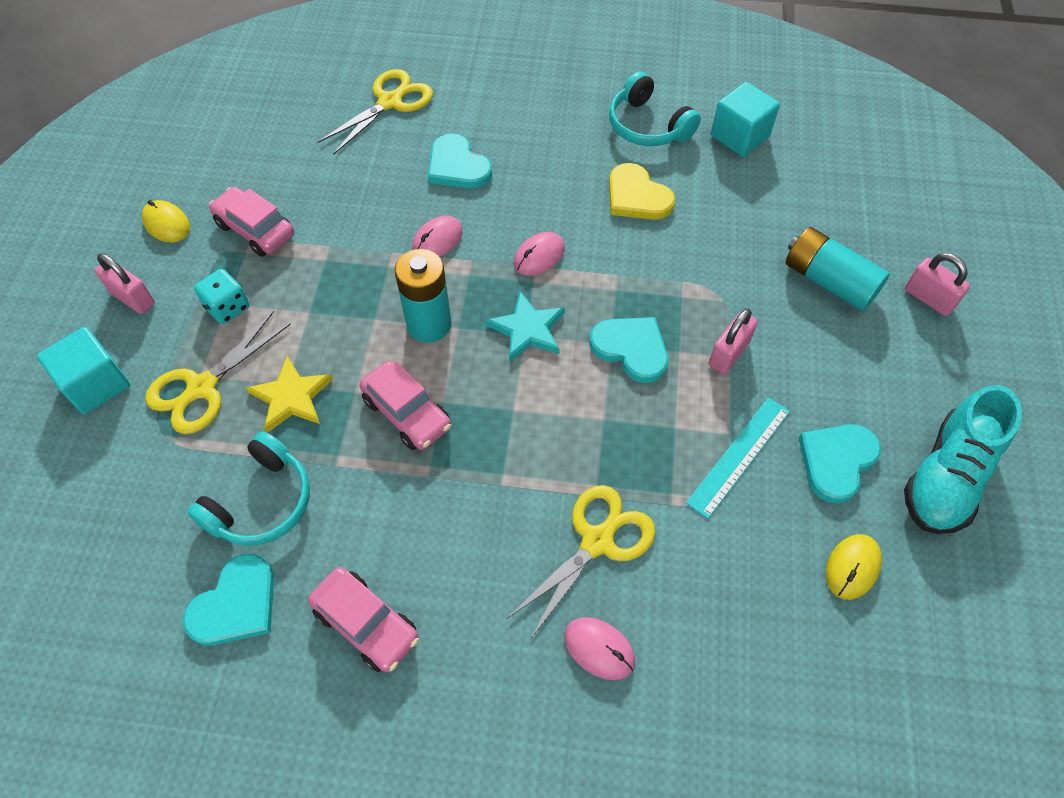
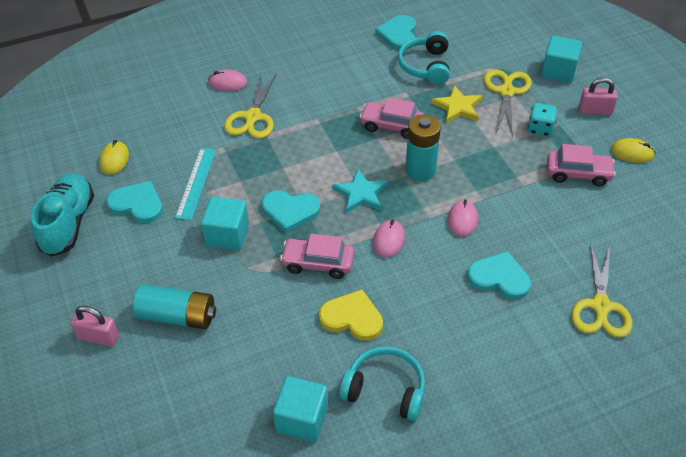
camera: 150 degrees right, 10 degrees down
(366, 624) = (337, 50): pink car -> pink car (318, 263)
(728, 353) = (227, 235): pink padlock -> turquoise cube
(836, 461) = (137, 204): turquoise heart -> turquoise heart turned 75 degrees counterclockwise

